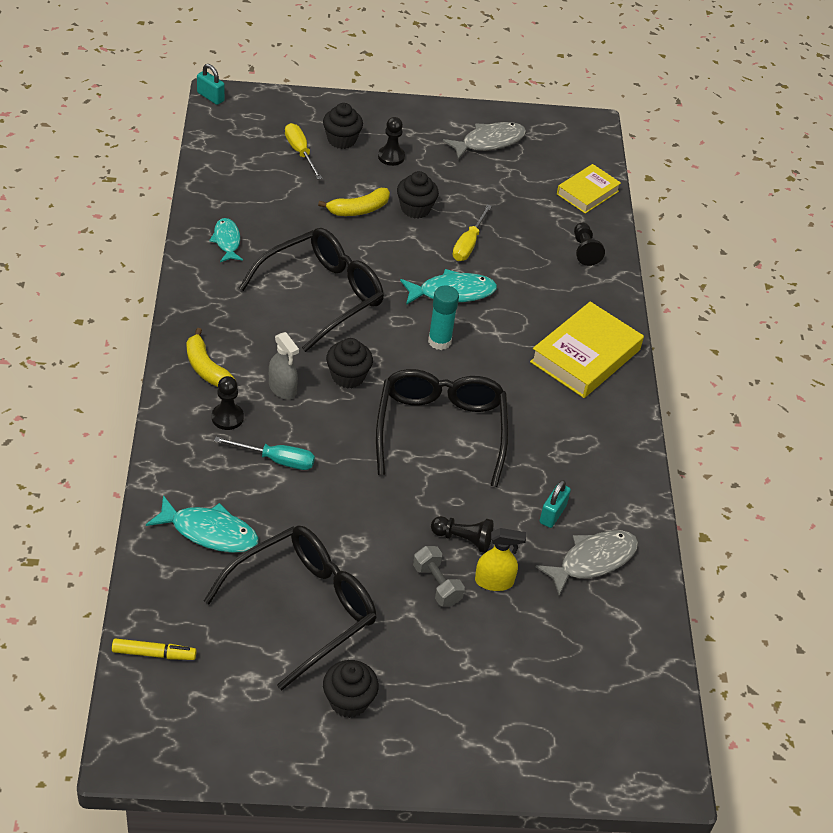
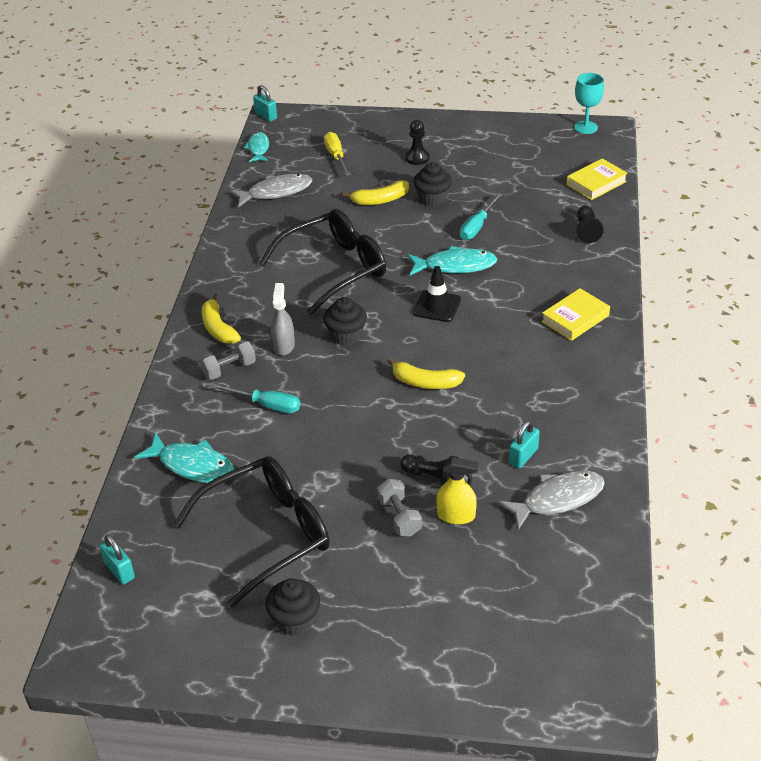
camera: 15 degrees right, 5 degrees down
(154, 654) = (119, 570): yellow marker -> turquoise padlock
(227, 241) = (257, 226): turquoise fish -> turquoise fish (258, 148)
(227, 418) = (229, 369): black pawn -> grey dumbbell
(282, 388) = (284, 345): grey spray bottle -> grey spray bottle turned 150 degrees counterclockwise
(341, 140) = (375, 146): black cupcake -> none
(439, 341) = (437, 306): turquoise glue stick -> black traffic cone
(440, 431) = (425, 382): black glasses -> yellow banana
(468, 244) = (477, 226): yellow screwdriver -> turquoise screwdriver
(489, 142) = (509, 145): grey fish -> grey fish (276, 192)
(568, 122) = (585, 127): none -> turquoise goblet
(585, 356) = (575, 318): yellow book -> yellow book, size x0.62

